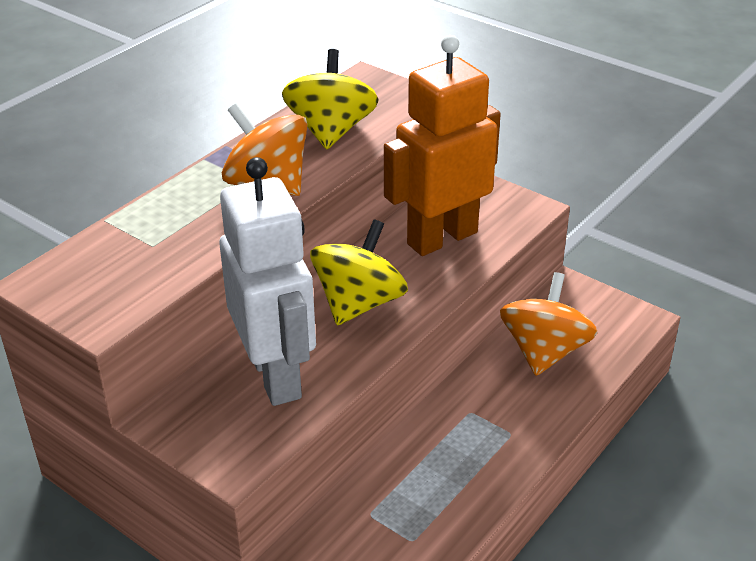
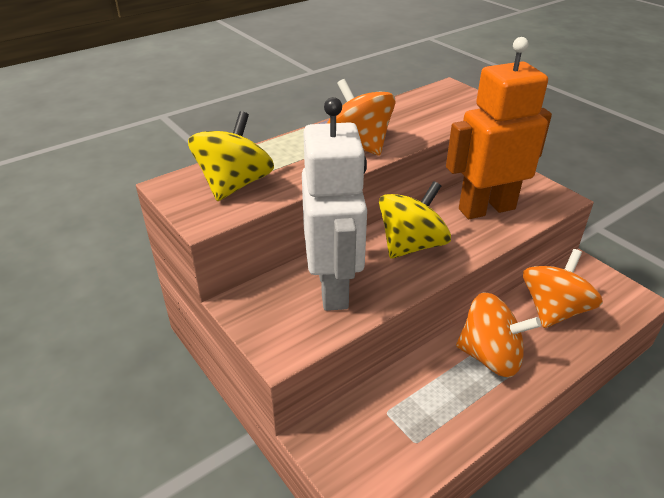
camera: 15 degrees right, 0 degrees up
(331, 131) = (416, 117): yellow spinning top -> yellow spinning top (234, 185)
(479, 423) = (490, 356): none -> orange spinning top

